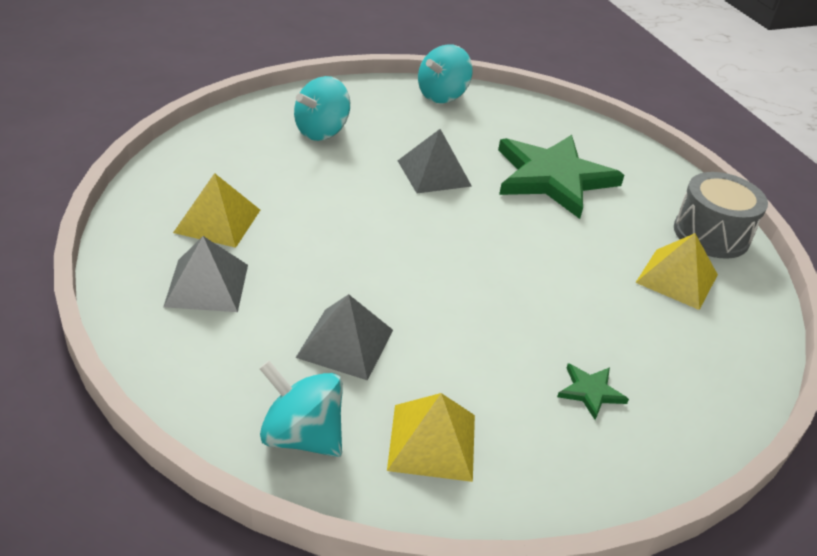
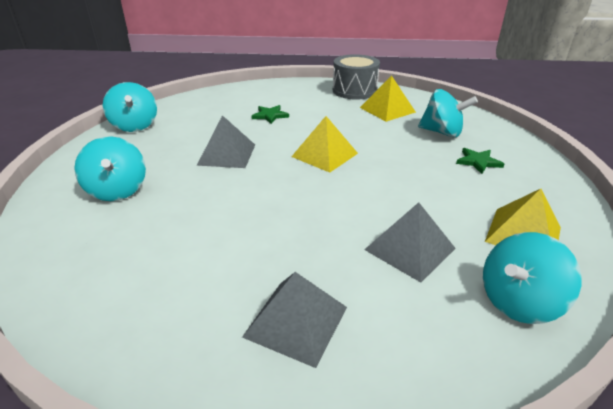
camera: 60 degrees left, 5 degrees down
(217, 221) = (196, 289): yellow pyramid -> yellow pyramid (324, 155)
(553, 178) = (270, 115): green star -> green star, size x0.40
(653, 345) = (442, 132): none -> turquoise spinning top

